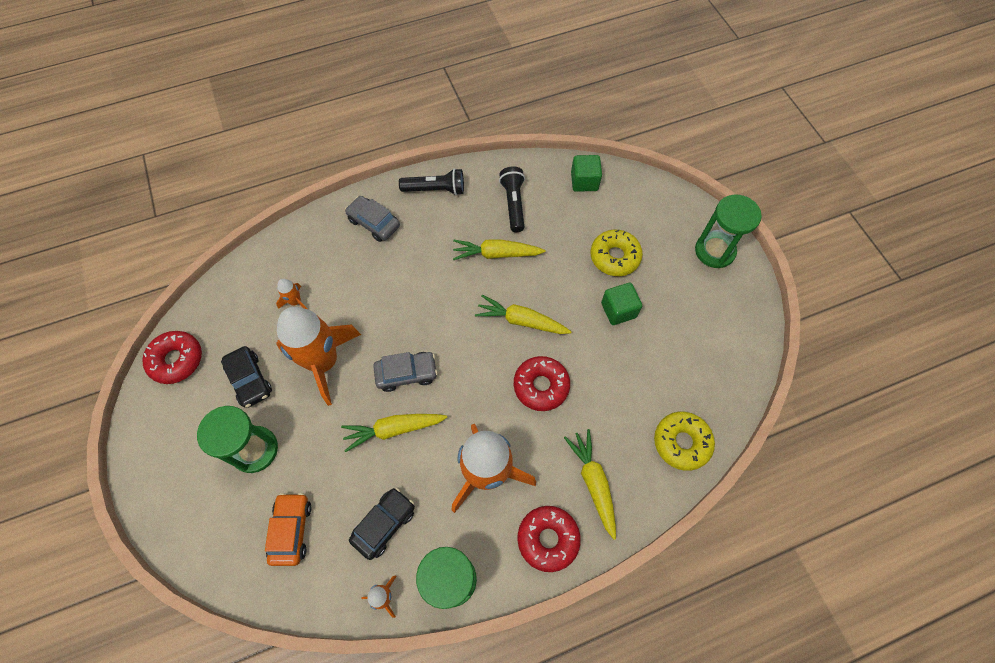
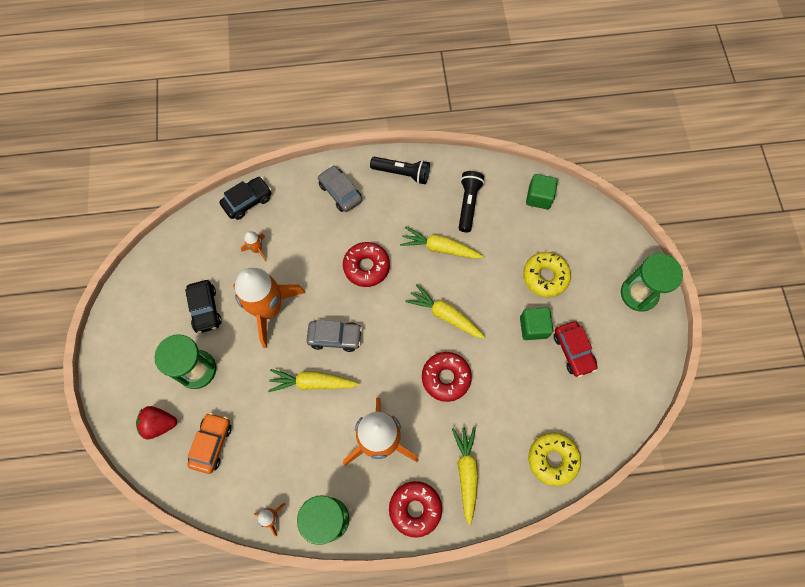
camera: 15 degrees right, 5 degrees up
(176, 360) = (150, 276): red donut -> red donut (366, 267)
(222, 524) = (159, 424): none -> red strawberry
(384, 524) = (286, 459): black car -> black car (247, 201)
(667, 324) = (573, 351): none -> red car

